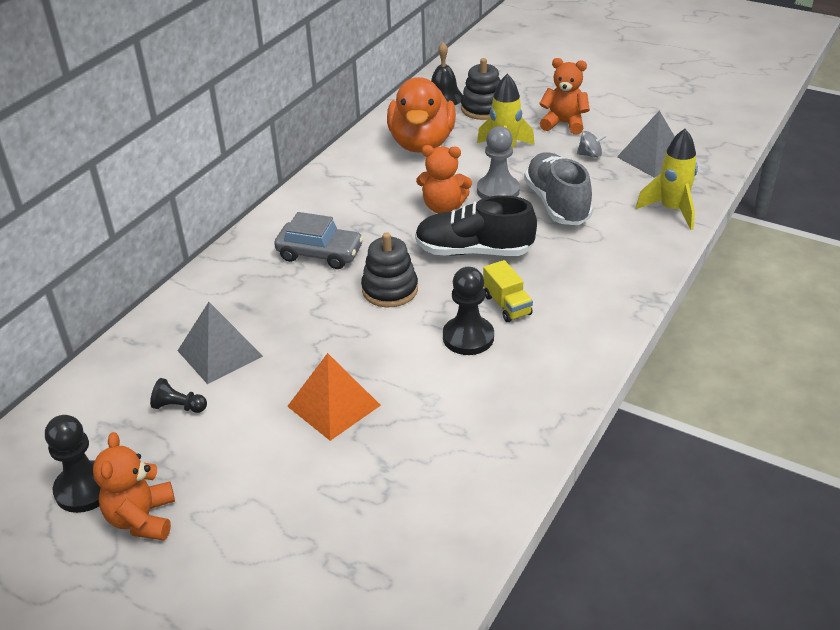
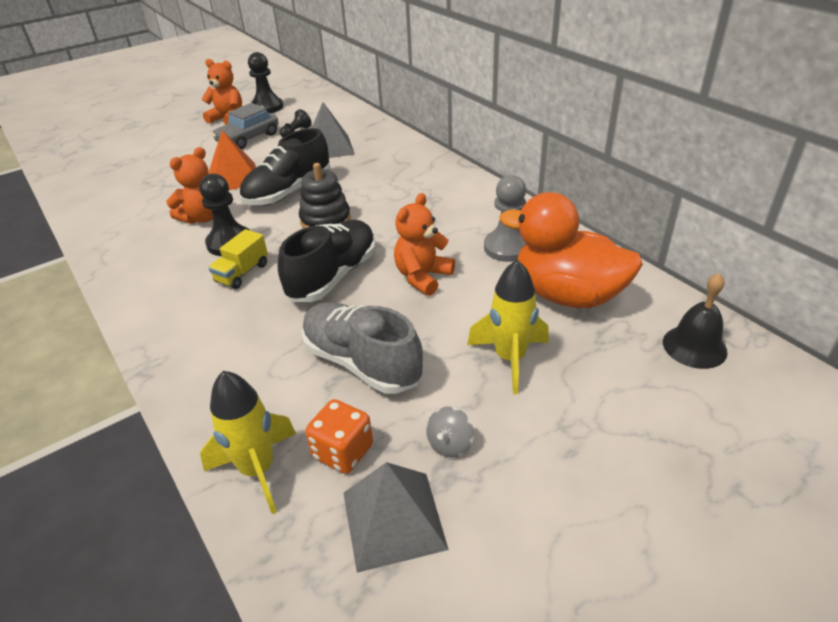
camera: 115 degrees right, 0 degrees up
(320, 253) = (405, 198): grey car -> grey car (248, 138)
(348, 340) = (288, 192): none -> black shoe
(483, 109) = (643, 375): black stacking toy -> none
(498, 191) = (424, 324): grey pawn -> grey pawn (507, 247)
(507, 305) = (242, 273): yellow truck -> yellow truck turned 60 degrees counterclockwise
(557, 204) = (362, 363): grey shoe -> grey shoe turned 150 degrees counterclockwise
(564, 124) = (558, 452): orange teddy bear -> orange teddy bear (202, 217)
(630, 186) = (343, 452): none -> orange dice

